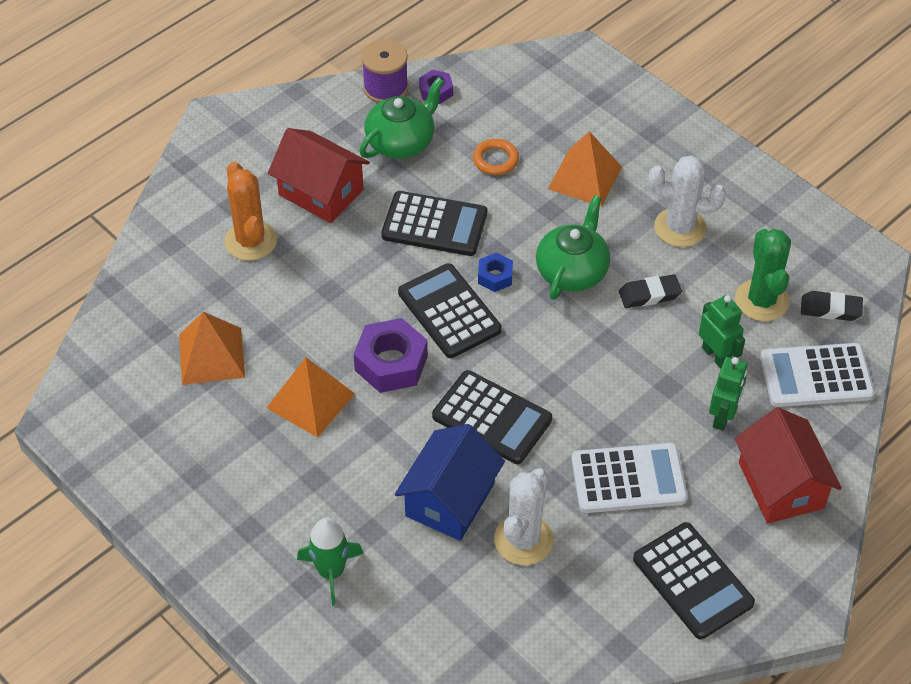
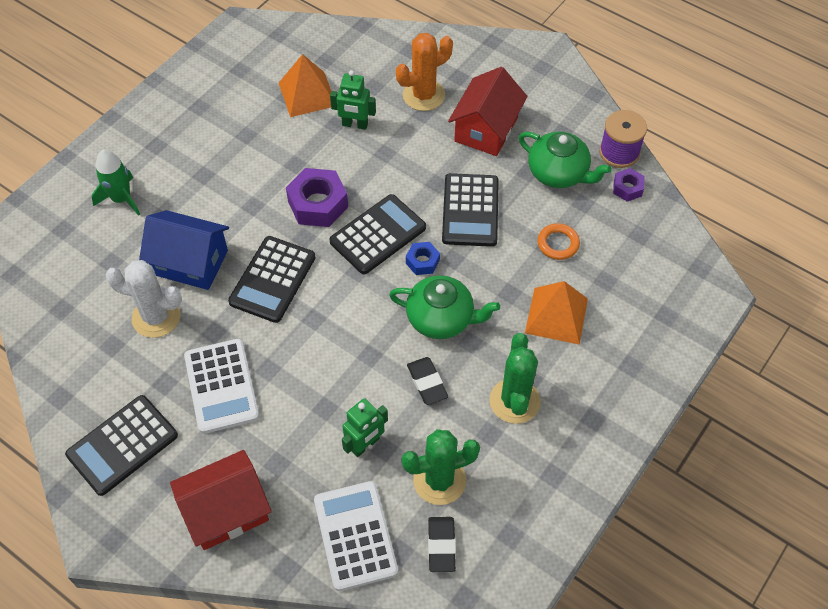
camera: 80 degrees right, 5 degrees up
(310, 400) = (274, 160): orange pyramid -> none
(680, 228) = (514, 401): white cactus -> green cactus
(723, 417) = (296, 456): green robot -> green robot (355, 125)

